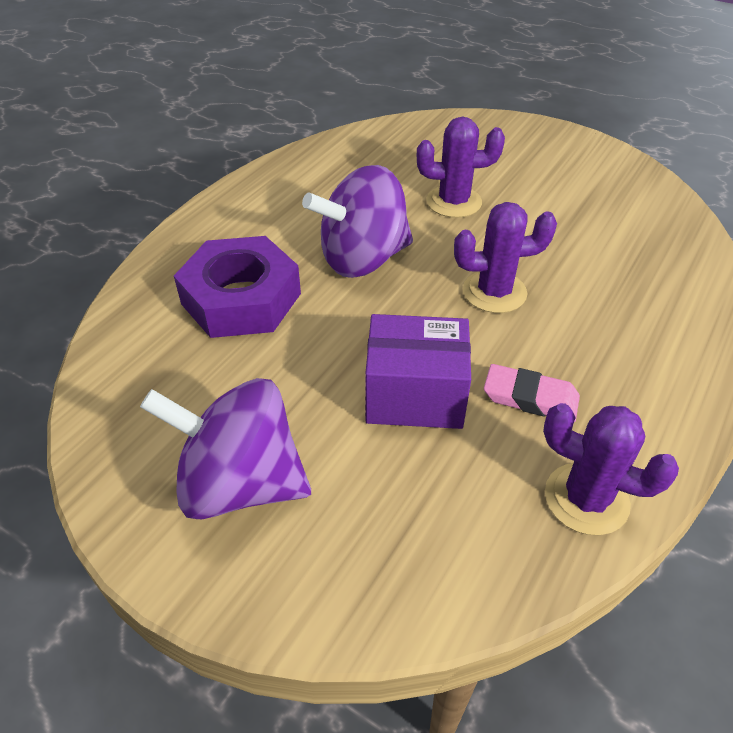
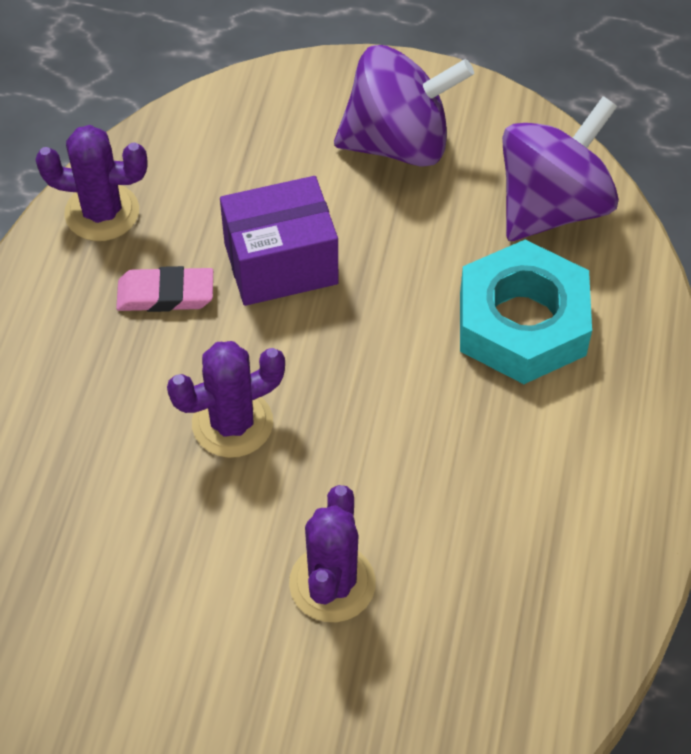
camera: 160 degrees right, 10 degrees up
(241, 299) = (522, 323): purple nut -> turquoise nut
(363, 259) = (413, 428): purple spinning top -> purple spinning top (552, 206)
(454, 202) = (332, 583): purple cactus -> purple cactus turned 60 degrees counterclockwise

